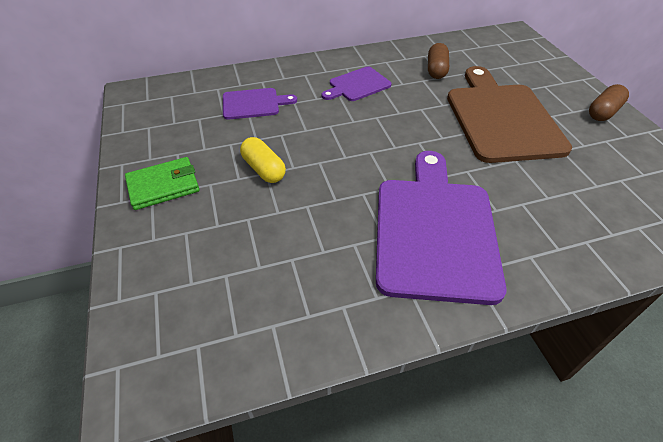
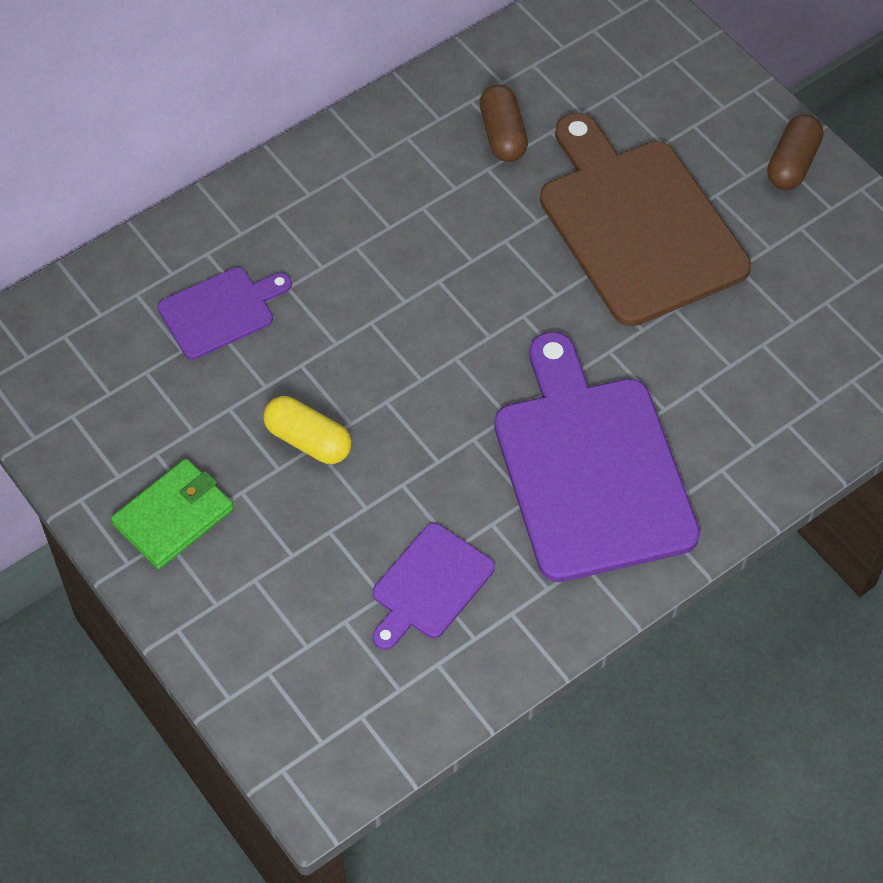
camera: 20 degrees left, 10 degrees up
(357, 85) = (379, 214): purple cutting board -> purple cutting board (430, 585)

